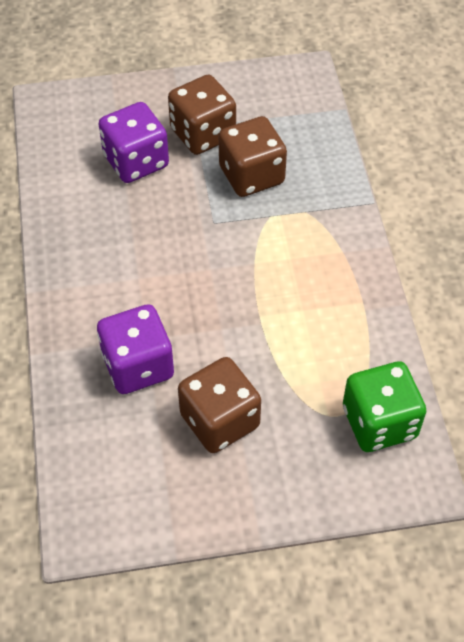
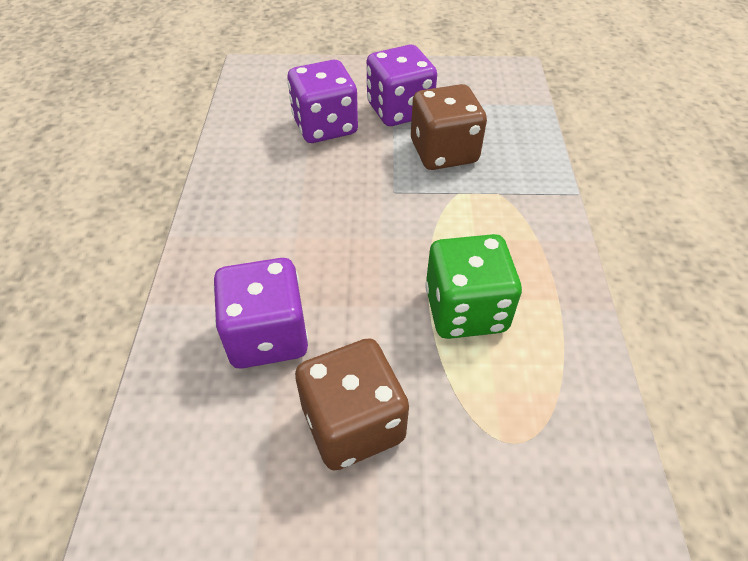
camera: 10 degrees right, 5 degrees down
(203, 134) = (399, 110): brown dice -> purple dice
(379, 422) = (572, 463): green dice -> green dice (465, 310)

